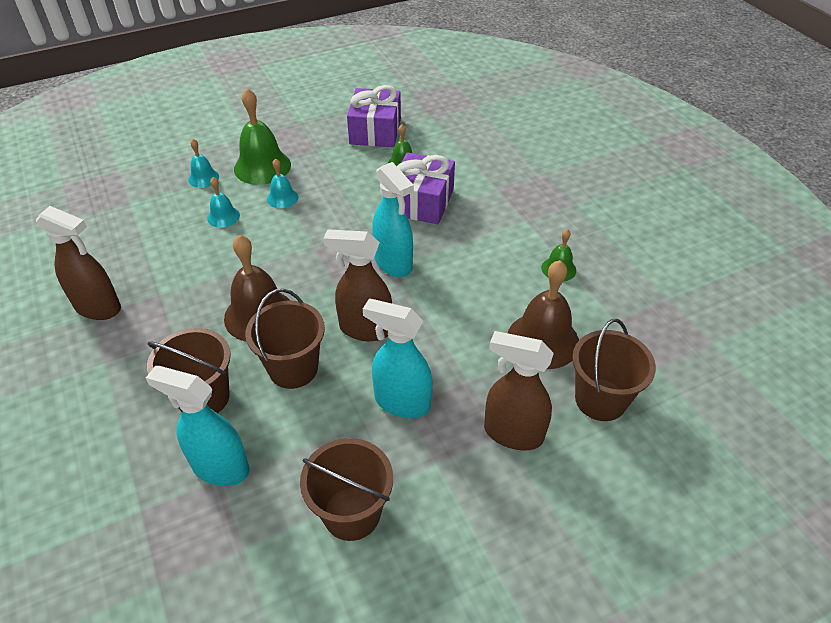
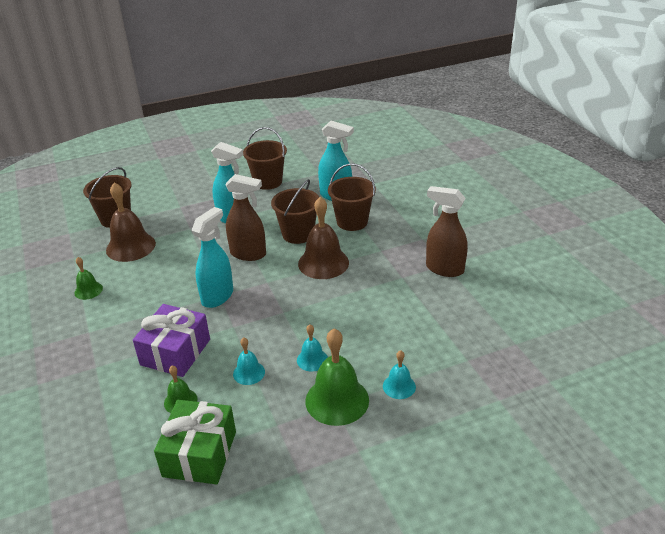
camera: 175 degrees left, 10 degrees down
(223, 216) = (367, 340): turquoise bell -> turquoise bell (249, 373)
(375, 131) = (199, 454): purple gift -> green gift
(393, 263) = (217, 296): turquoise spray bottle -> turquoise spray bottle turned 60 degrees clockwise
(512, 433) = (175, 206): brown spray bottle -> none

